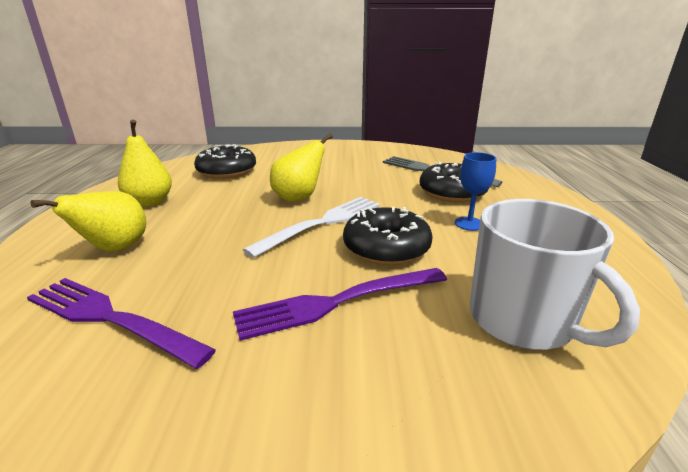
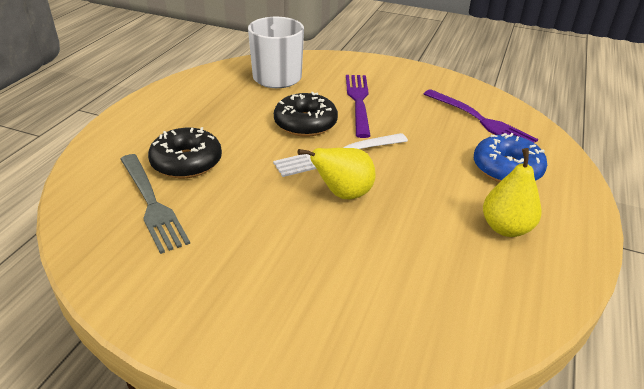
camera: 160 degrees left, 10 degrees up
(114, 249) = (507, 169): yellow pear -> blue donut
(227, 171) = (421, 281): black donut -> none
(337, 302) = (358, 102): purple fork -> purple fork turned 90 degrees counterclockwise
(469, 224) = (223, 127): blue goblet -> none

